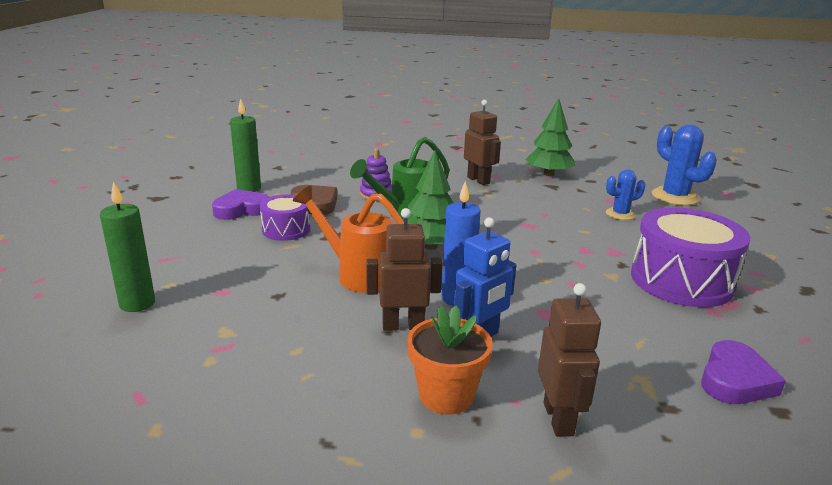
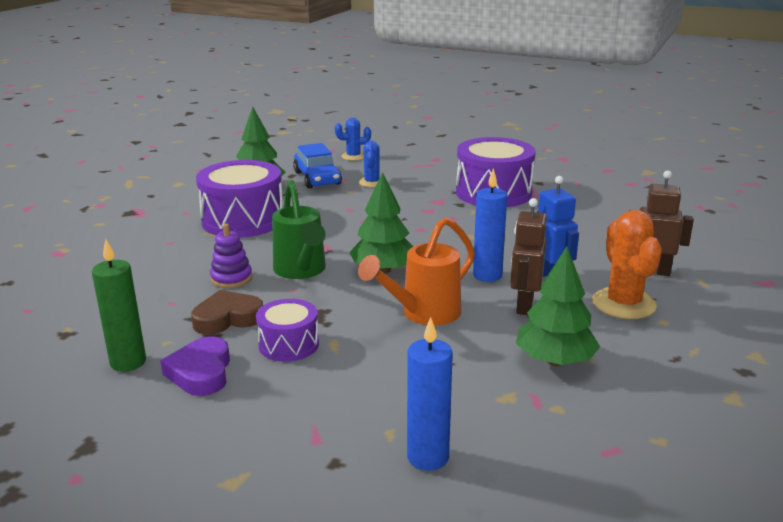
camera: 70 degrees left, 0 degrees up
(137, 303) = (428, 457): green candle -> blue candle
(295, 353) = (554, 361): none -> green tree
(446, 396) = (623, 304): orange flower pot -> orange cactus
(478, 180) = (243, 220): brown robot -> purple drum
(598, 191) = (317, 178): none -> blue car
(675, 197) = (353, 156): blue cactus -> blue cactus, size x0.60
(735, 380) = (616, 212): purple heart -> none

